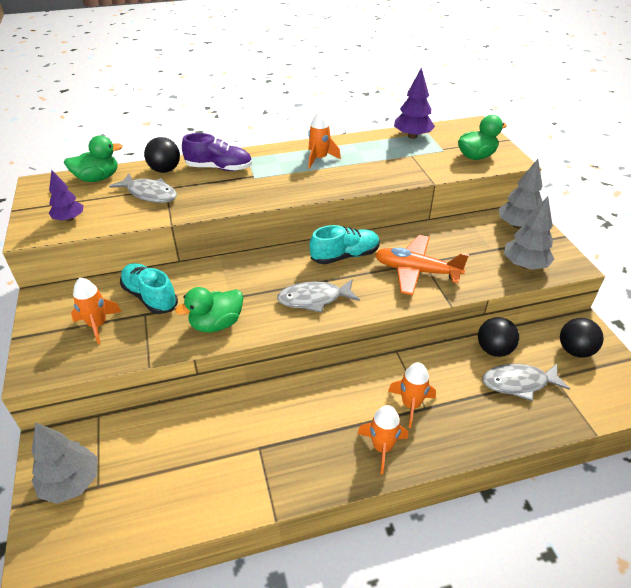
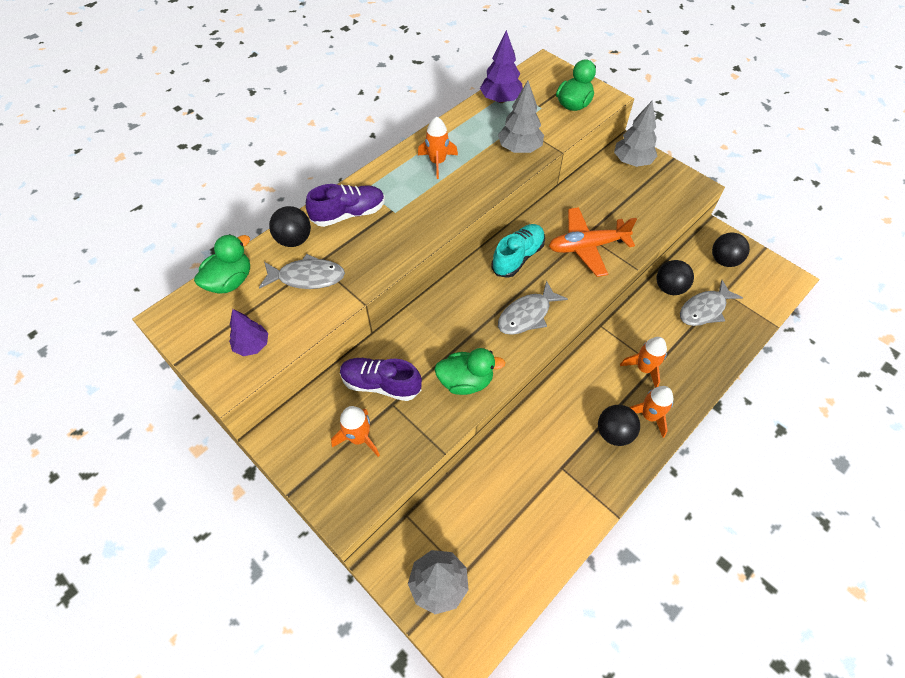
camera: 30 degrees left, 15 degrees up
(150, 297) = (381, 384): turquoise shoe -> purple shoe
(216, 324) = (465, 381): green duck -> green duck turned 120 degrees counterclockwise
(334, 444) = (614, 433): none -> black ball
(524, 265) = (663, 202): grey tree -> grey tree (519, 149)

